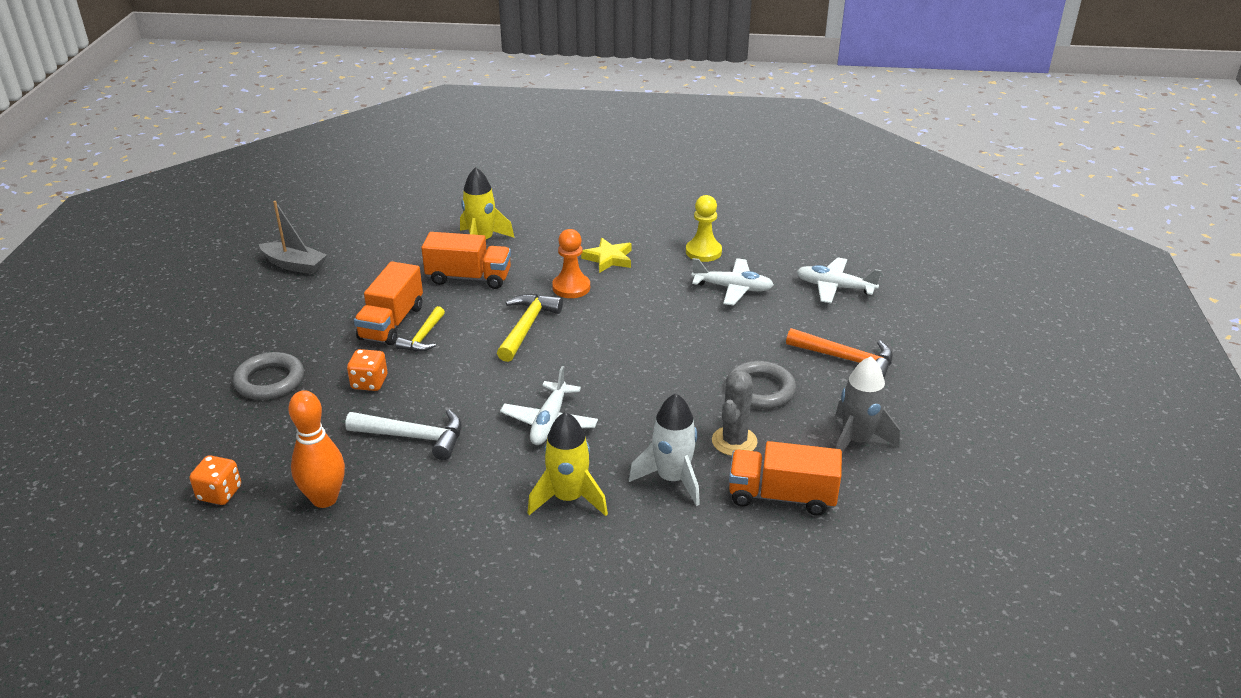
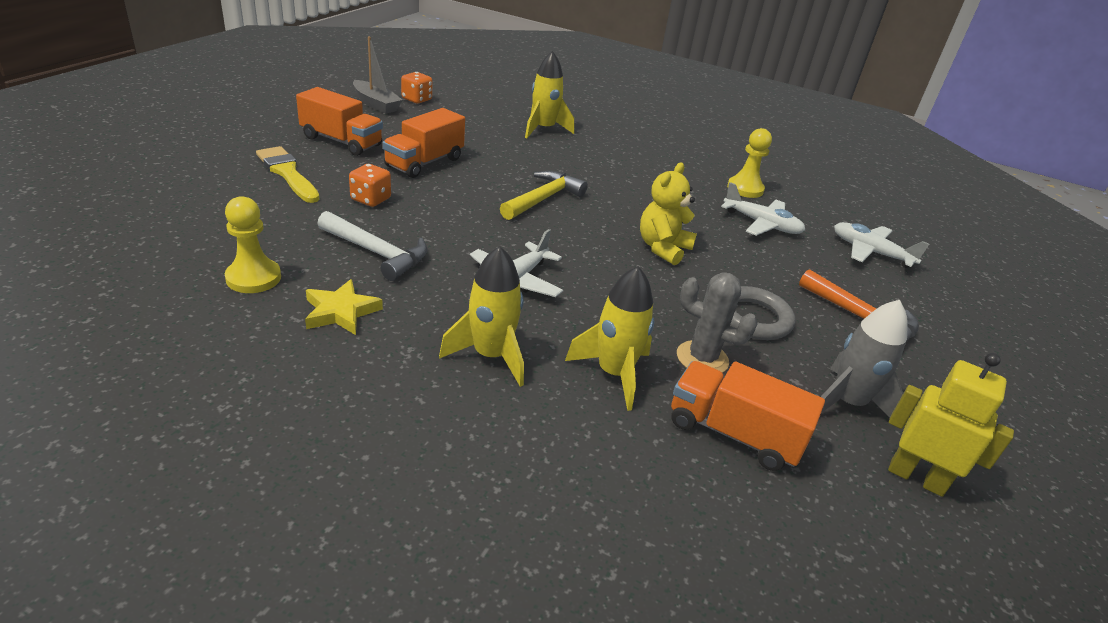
camera: 15 degrees right, 0 degrees up
(219, 493) = (166, 243): orange dice -> orange dice (416, 99)
(269, 380) = (287, 173): grey ring -> yellow brush
(324, 499) = (253, 278): orange bowling pin -> yellow pawn
(423, 337) = (444, 180): yellow hammer -> none
(469, 278) = (515, 150): orange truck -> orange truck (341, 141)
(571, 287) = (603, 181): orange pawn -> none
(608, 258) = (651, 170): yellow star -> yellow star (341, 312)
(658, 345) = (663, 248): none -> yellow teddy bear
(672, 479) = (614, 374): white rocket -> yellow rocket
(734, 441) = (702, 358): grey cactus -> grey cactus turned 75 degrees clockwise
(921, 484) = (916, 477): none -> yellow robot

